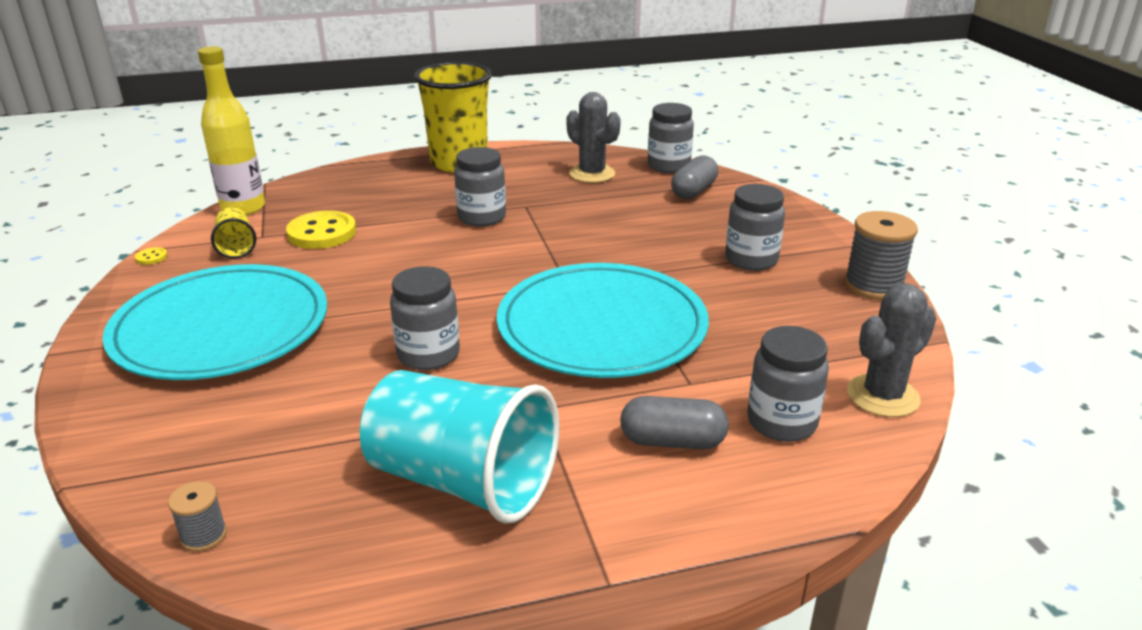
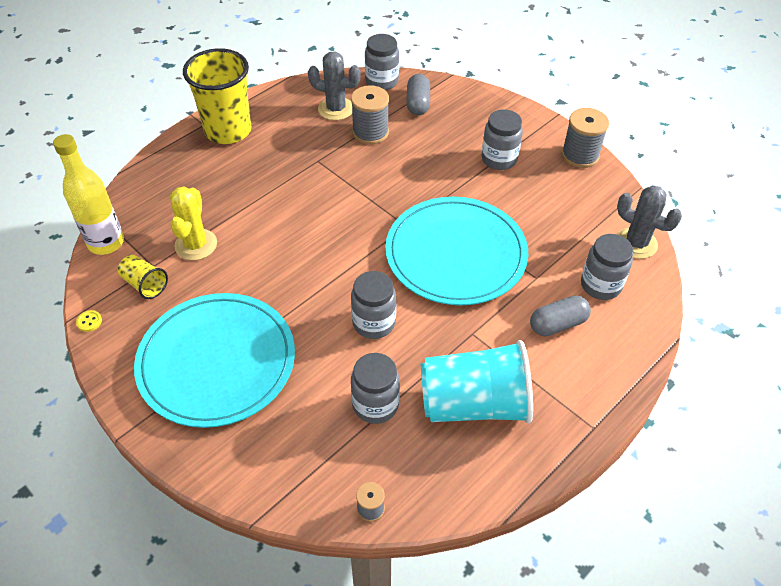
camera: 30 degrees left, 20 degrees up
(322, 233) = (196, 245): yellow button -> yellow cactus
(481, 217) = (297, 184): grey jar -> grey jar (375, 405)
(611, 200) = (370, 132): none -> grey spool
(883, 396) = (636, 243): grey cactus -> grey cactus turned 75 degrees counterclockwise

